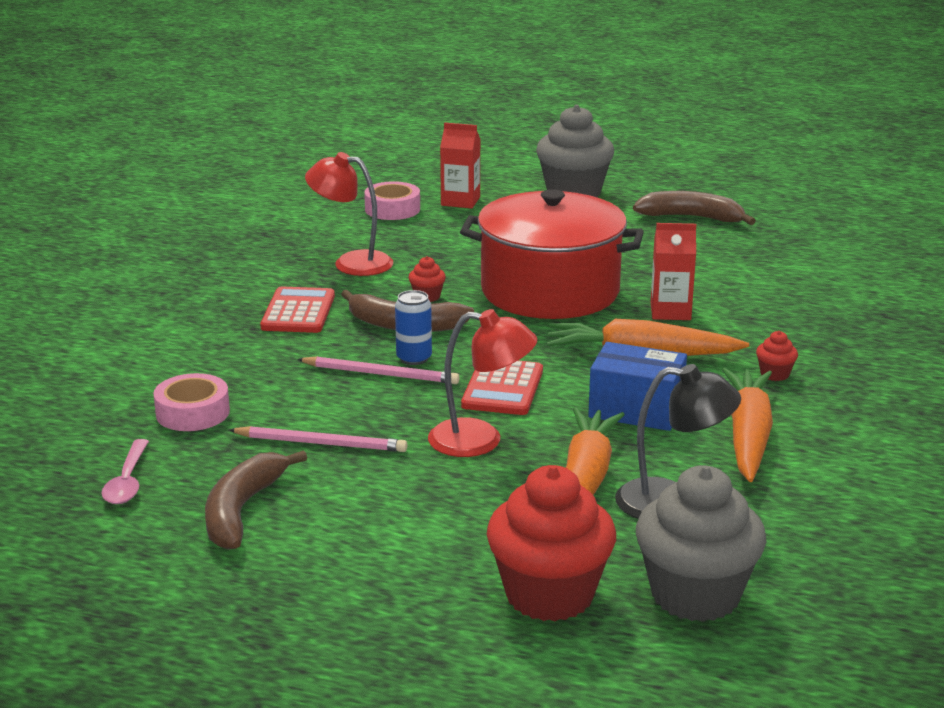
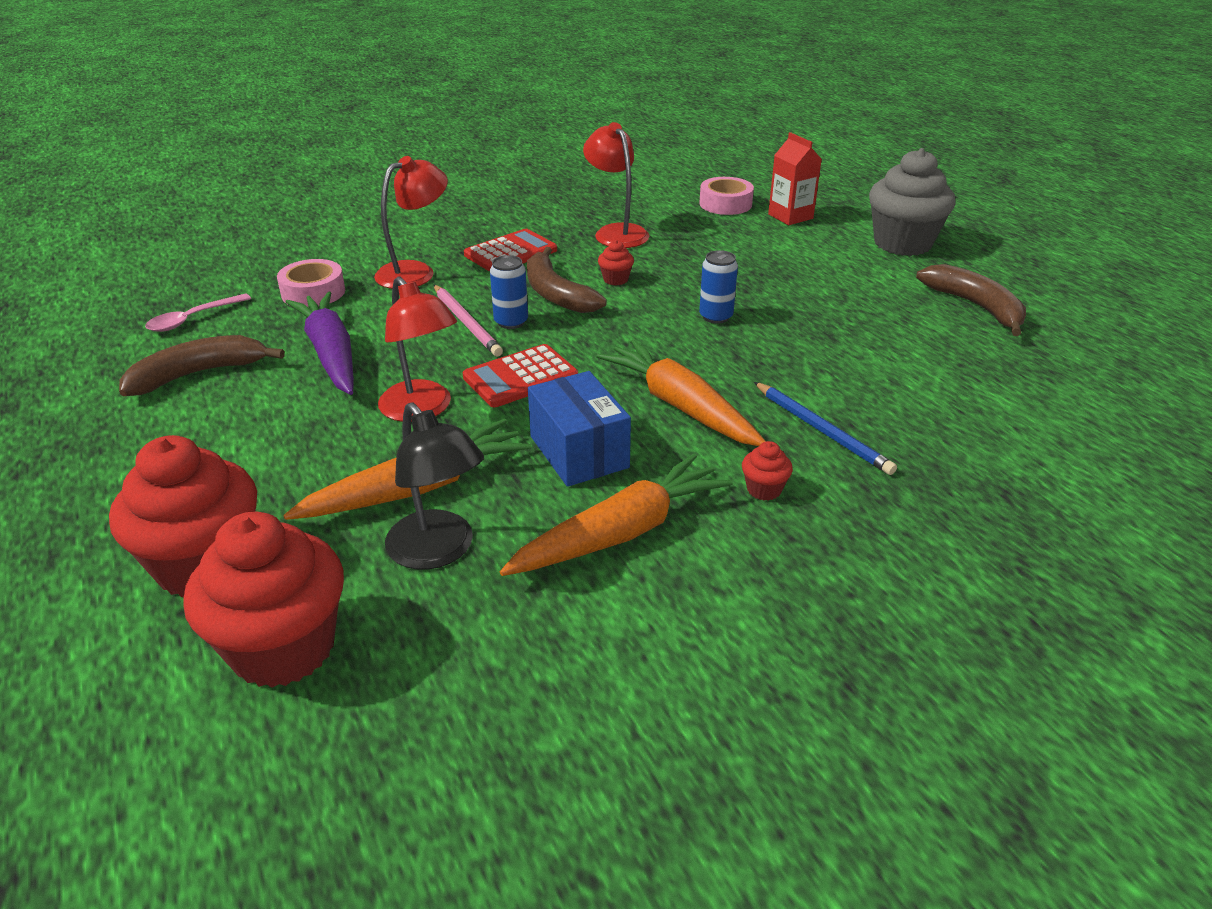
camera: 45 degrees right, 10 degrees up
(249, 359) = (415, 272): none -> red lamp
(321, 443) = (330, 353): pink pencil -> purple carrot
(550, 291) = (716, 316): red pot -> blue can
(670, 311) = (783, 381): red carton -> none
(695, 595) = (283, 648): grey cupcake -> red cupcake
(743, 328) = (822, 430): none -> blue pencil

